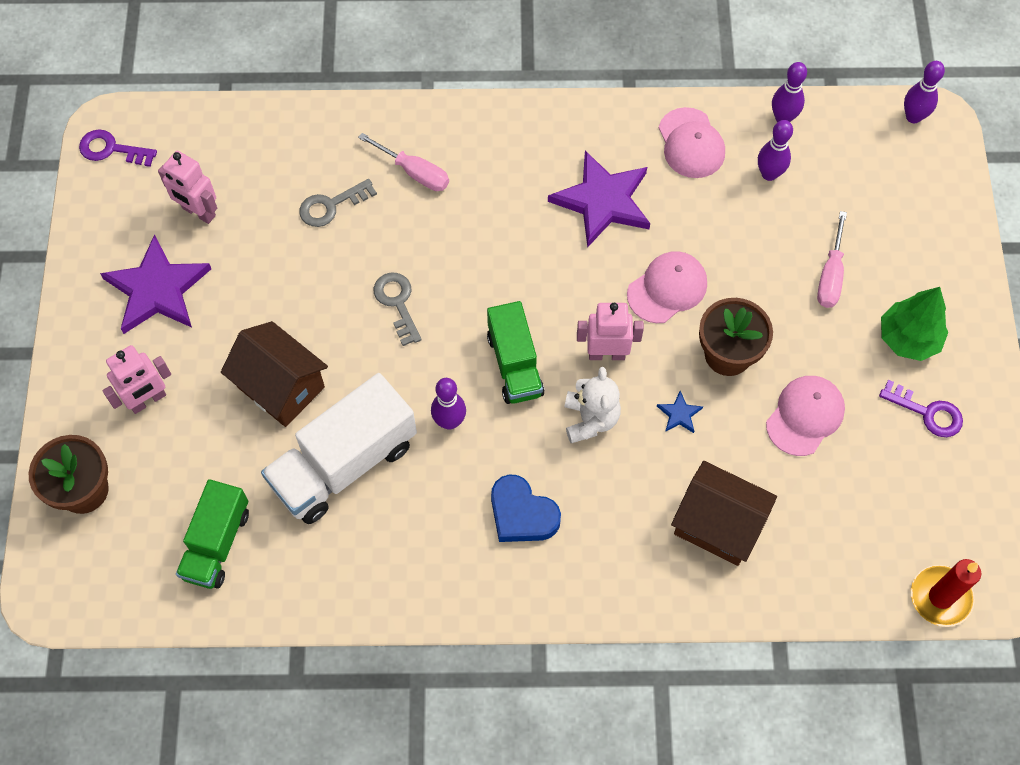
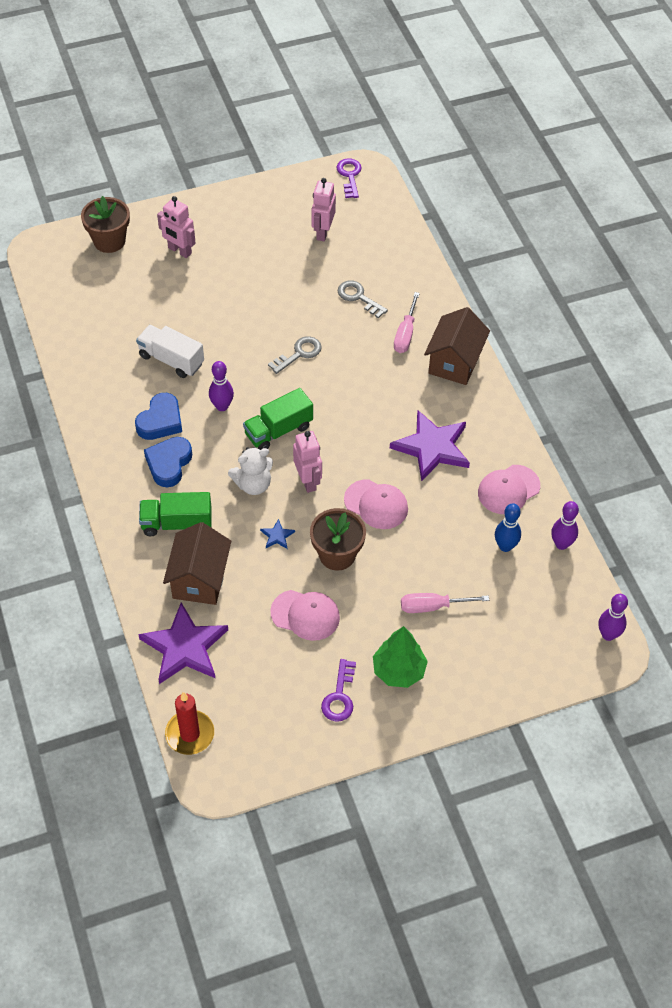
camera: 70 degrees right, 10 degrees down
(157, 289) = (258, 230): purple star -> purple star (184, 647)
(217, 543) = (96, 313): green truck -> green truck (177, 523)
(281, 387) = (213, 312): brown house -> brown house (454, 362)
(344, 464) = (171, 360): white truck -> white truck, size x0.64
(445, 505) = (160, 421): none -> blue heart
(769, 174) = (505, 546): purple bowling pin -> blue bowling pin

